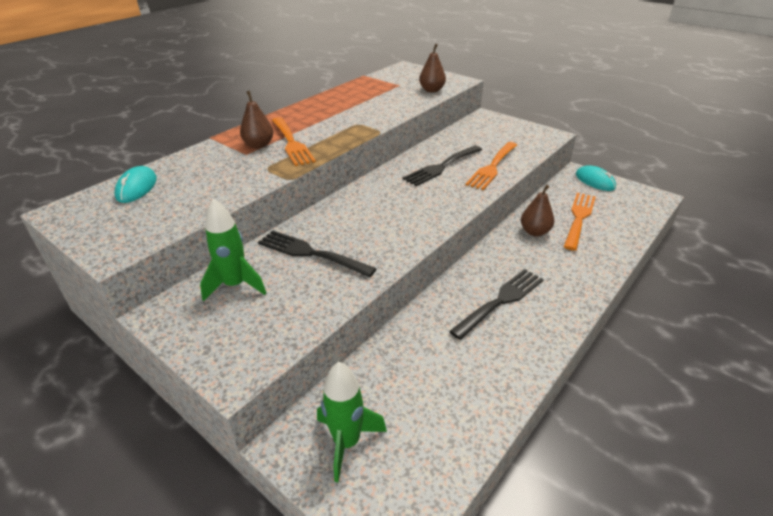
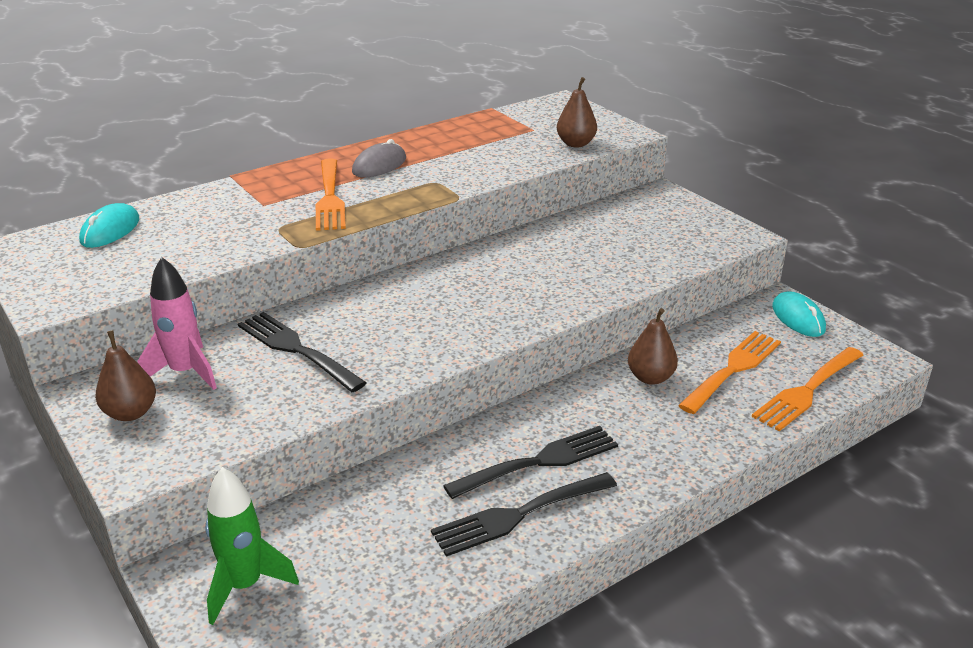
camera: 15 degrees right, 5 degrees down
(235, 285) = (185, 372): green rocket -> pink rocket
(259, 145) = (286, 195): brown pear -> brown pear (130, 413)
(313, 118) = (379, 165): none -> grey mouse
(441, 167) = (542, 260): black fork -> black fork (518, 515)
(492, 167) = (617, 272): orange fork -> orange fork (807, 391)

